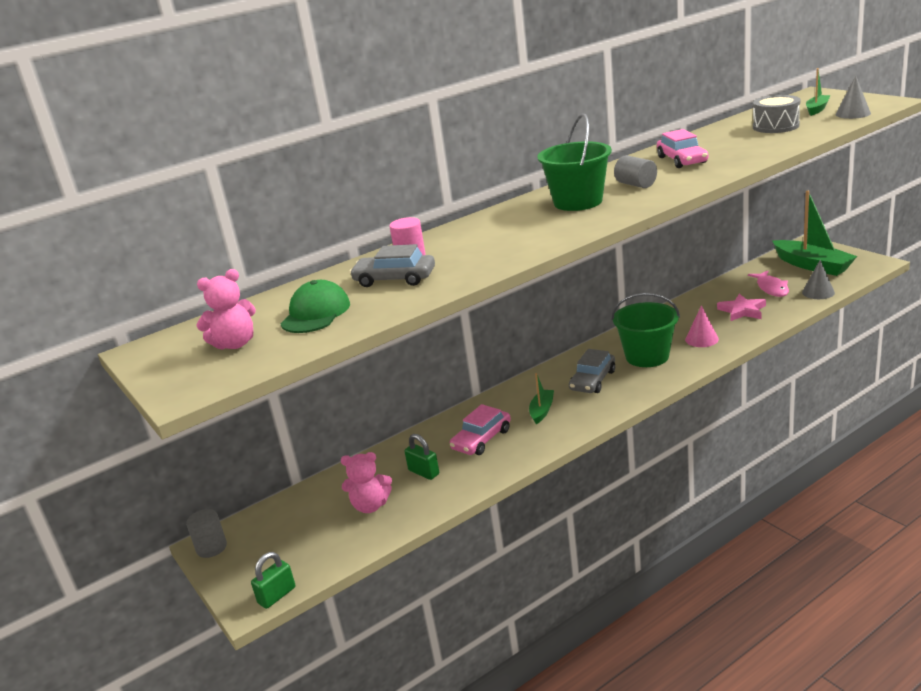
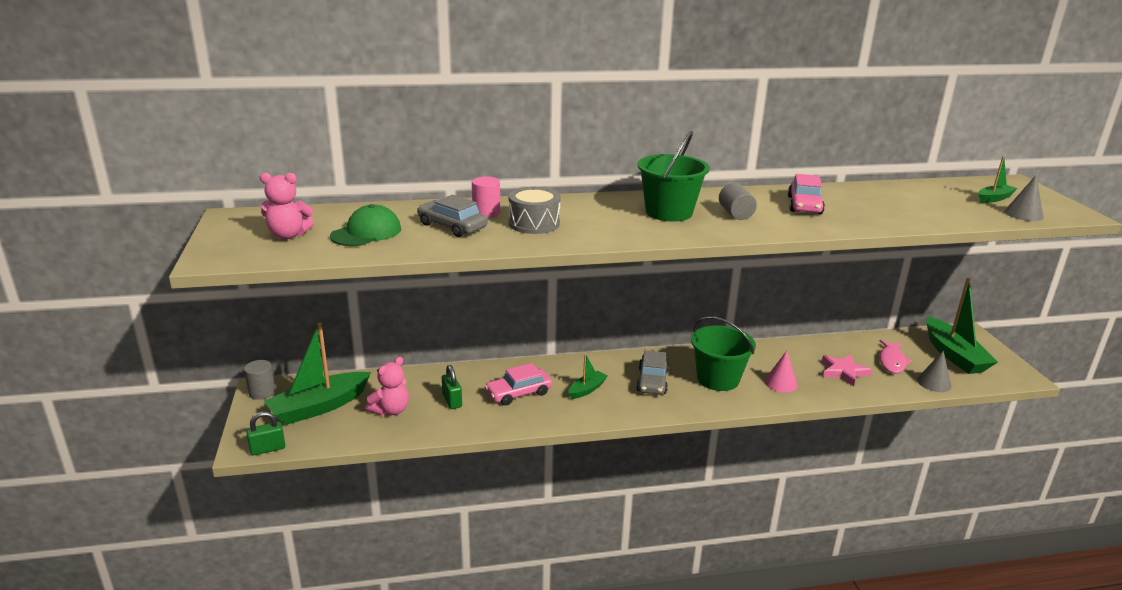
camera: 20 degrees right, 0 degrees up
(290, 535) = (319, 407): none -> green boat
(370, 506) = (391, 410): pink teddy bear -> pink teddy bear turned 75 degrees counterclockwise
(592, 380) = (652, 381): grey car -> grey car turned 45 degrees counterclockwise
(775, 126) = (932, 202): grey drum -> grey drum (534, 223)

